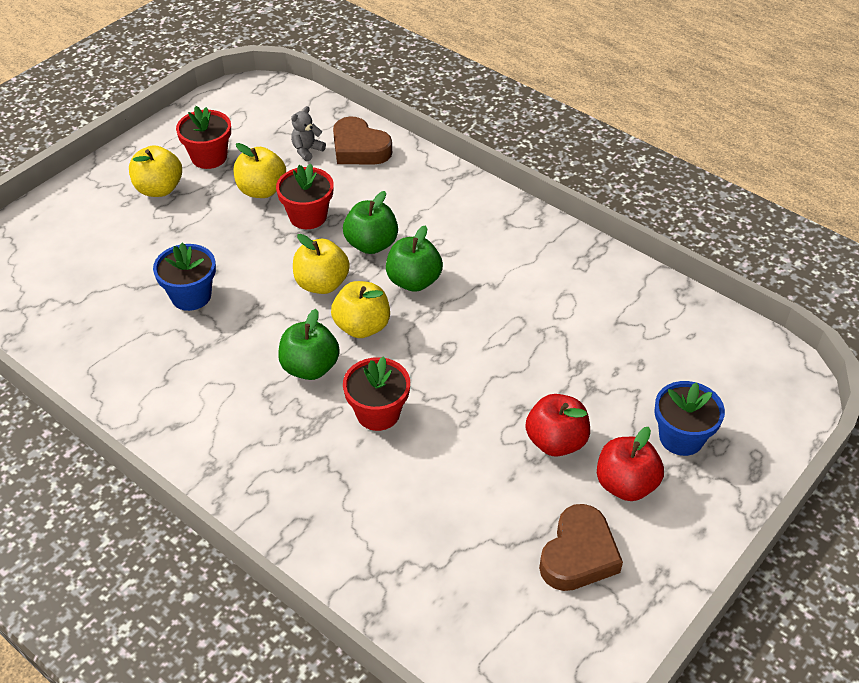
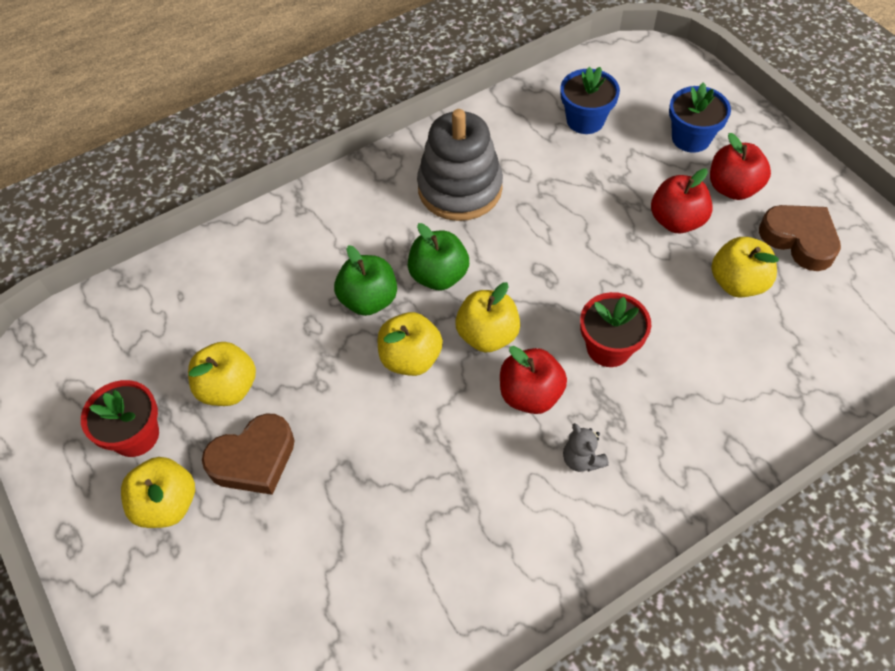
camera: 70 degrees left, 10 degrees up
(191, 296) = (378, 496): blue flower pot -> blue flower pot (585, 120)
(307, 150) = (181, 327): grey teddy bear -> grey teddy bear (582, 459)
(308, 216) = (296, 350): red flower pot -> none
(310, 367) = (530, 394): green apple -> red apple
(359, 148) = (206, 276): brown heart -> brown heart (253, 459)
(495, 504) = (737, 283): none -> yellow apple
(520, 272) = (460, 188): none -> grey stacking toy

